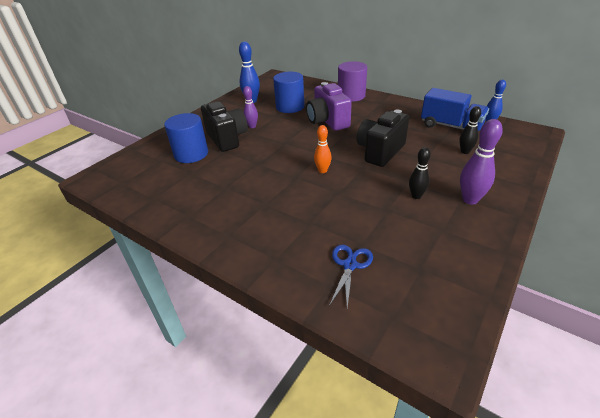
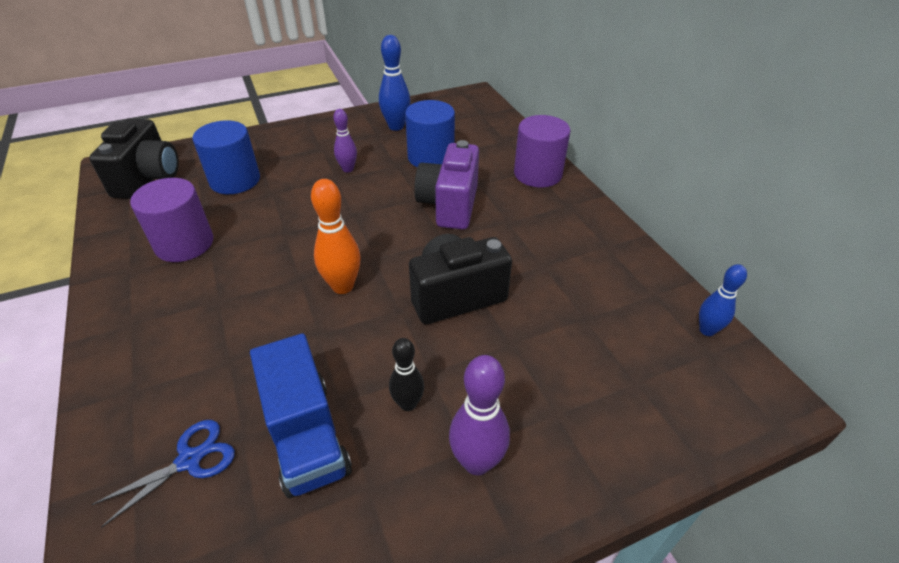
camera: 30 degrees right, 5 degrees up
(205, 191) = (184, 244): none -> purple cylinder
(227, 139) = (297, 175): black camera -> black camera (148, 179)
(322, 170) = (342, 286): orange bowling pin -> orange bowling pin, size x1.54
(450, 126) = (624, 304): blue truck -> blue truck (306, 435)
(465, 152) = (585, 366): black bowling pin -> none

